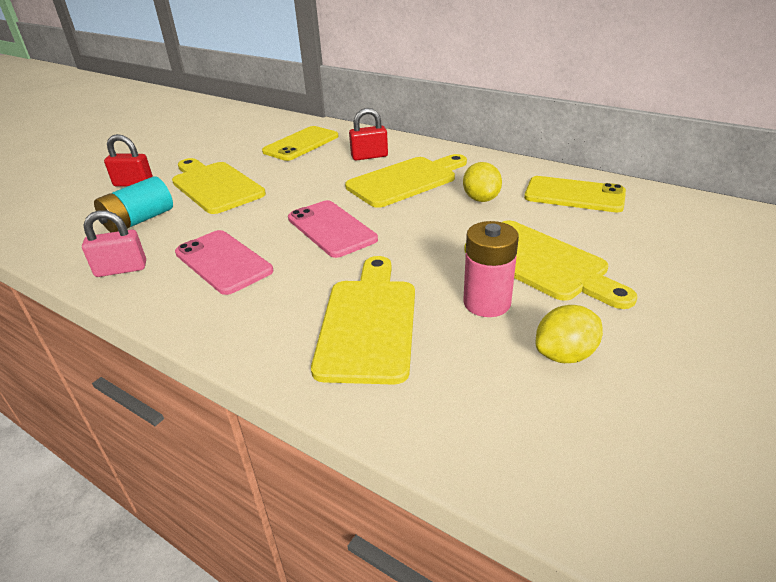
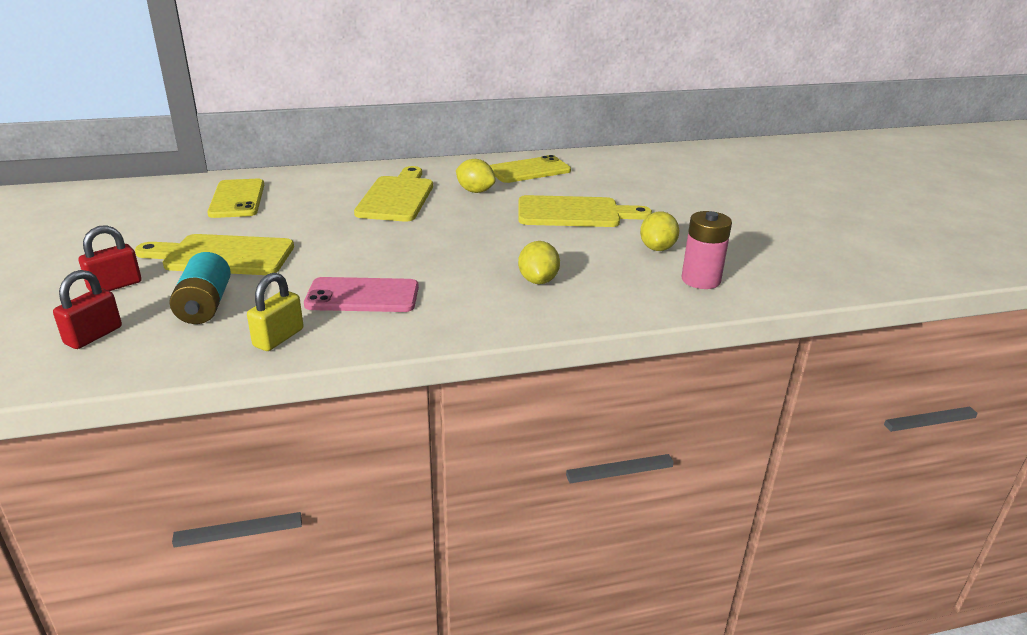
camera: 50 degrees left, 5 degrees down
(121, 269) = (278, 338): pink padlock -> yellow padlock
(331, 229) = (404, 245): pink phone -> none
(368, 323) = (538, 280): yellow cutting board -> yellow lemon
(369, 156) = (329, 190): red padlock -> red padlock (93, 336)
(487, 303) = (582, 243): pink battery -> pink battery (700, 280)

